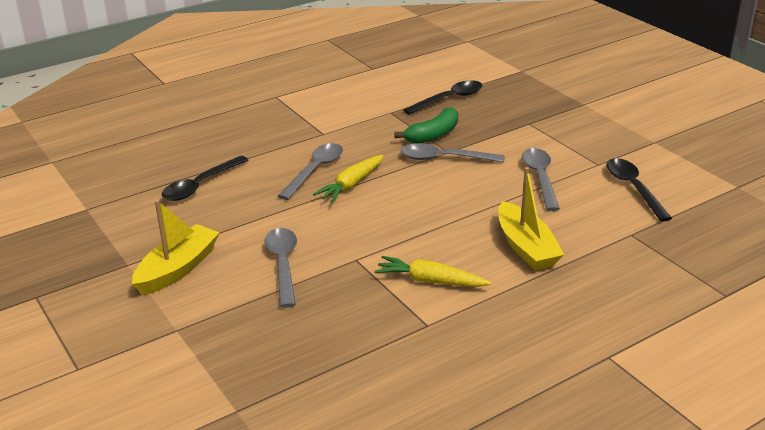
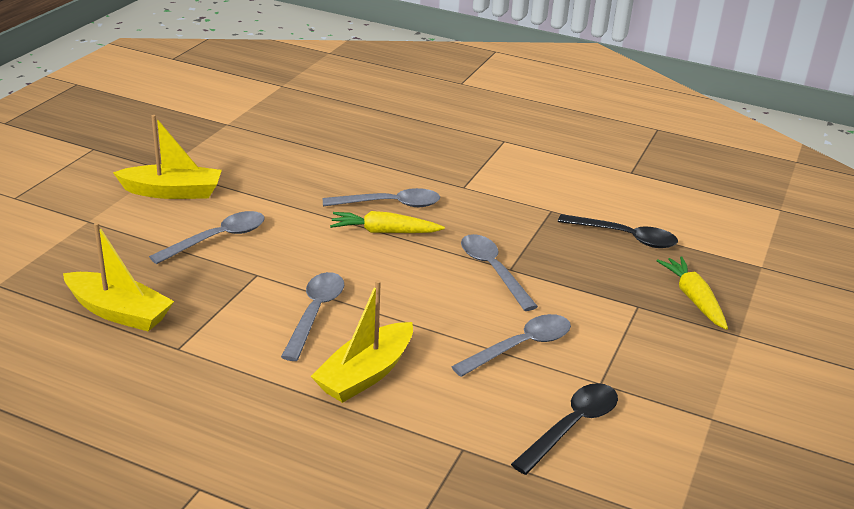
camera: 55 degrees right, 0 degrees up
(200, 185) = (307, 158): black spoon -> none
(349, 344) = (119, 312): none -> yellow boat
(430, 281) = (253, 328): yellow carrot -> yellow carrot (693, 299)
(433, 135) = (534, 249): green banana -> none
(433, 247) = (315, 313): none -> grey spoon

